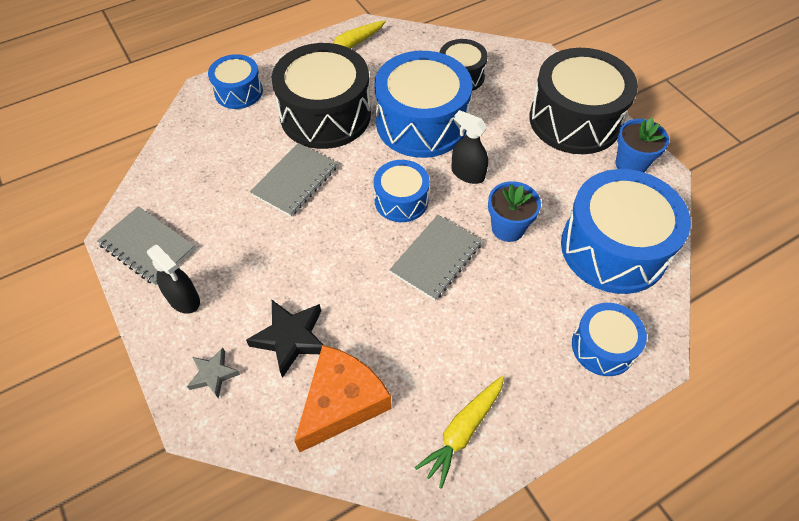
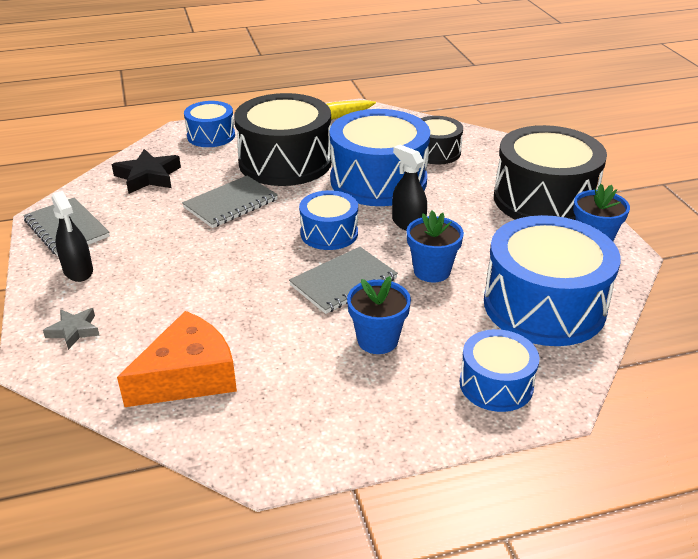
camera: 15 degrees right, 20 degrees down
(291, 338) = (164, 317): black star -> black star (148, 176)
(462, 431) = (304, 425): yellow carrot -> none
(490, 320) = (377, 340): none -> blue flower pot

